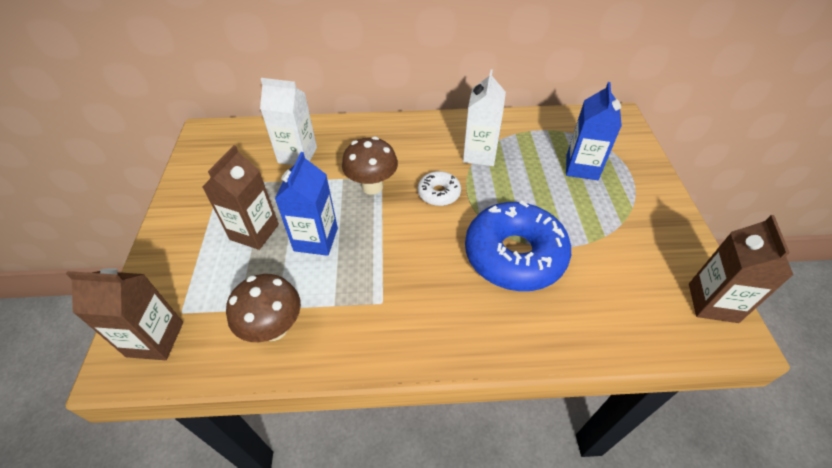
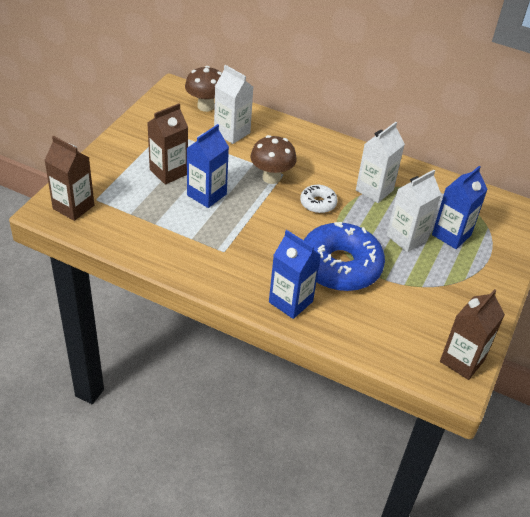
camera: 25 degrees right, 5 degrees down
(274, 328) = (146, 233): brown mushroom -> brown mushroom (205, 106)
(500, 329) = (290, 302): none -> blue carton
(548, 190) = (406, 238): none -> white carton

